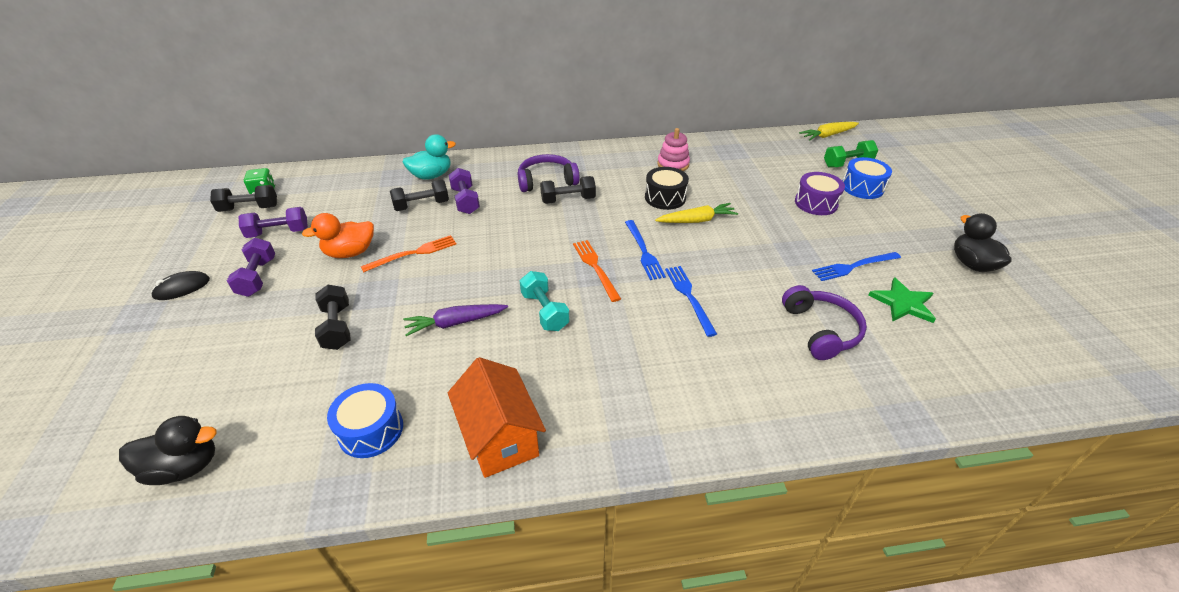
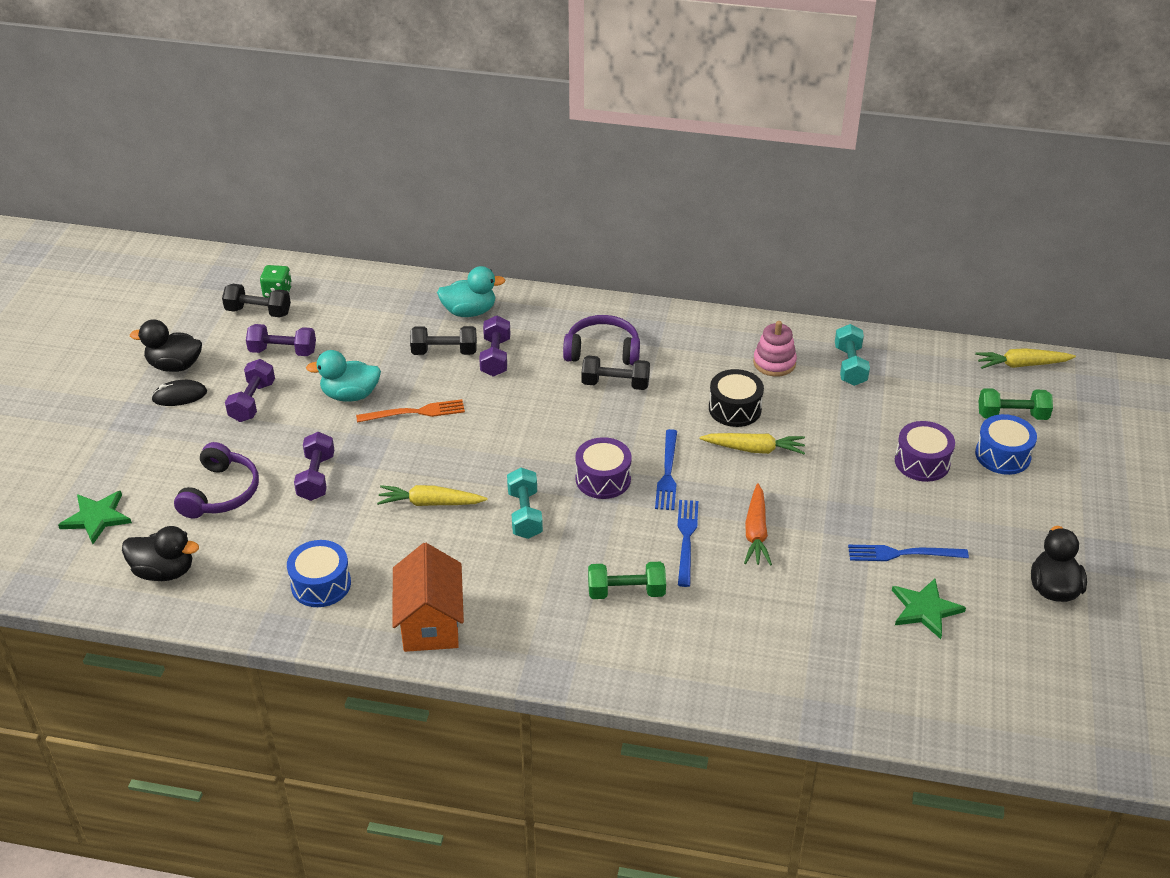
camera: 20 degrees right, 0 degrees up
(95, 428) = (96, 518): none -> green star
(174, 264) = (175, 366): none -> black duck
(337, 327) = (316, 477): black dumbbell -> purple dumbbell
(350, 253) = (350, 395): orange duck -> turquoise duck
(455, 323) = (430, 503): purple carrot -> yellow carrot
(595, 267) = (603, 479): orange fork -> purple drum
(667, 354) = (626, 592): none -> green dumbbell
(724, 156) = (850, 366): none -> turquoise dumbbell
(738, 278) = (756, 532): none -> orange carrot
(821, 330) = (806, 612): purple headphones -> purple headphones (221, 493)

